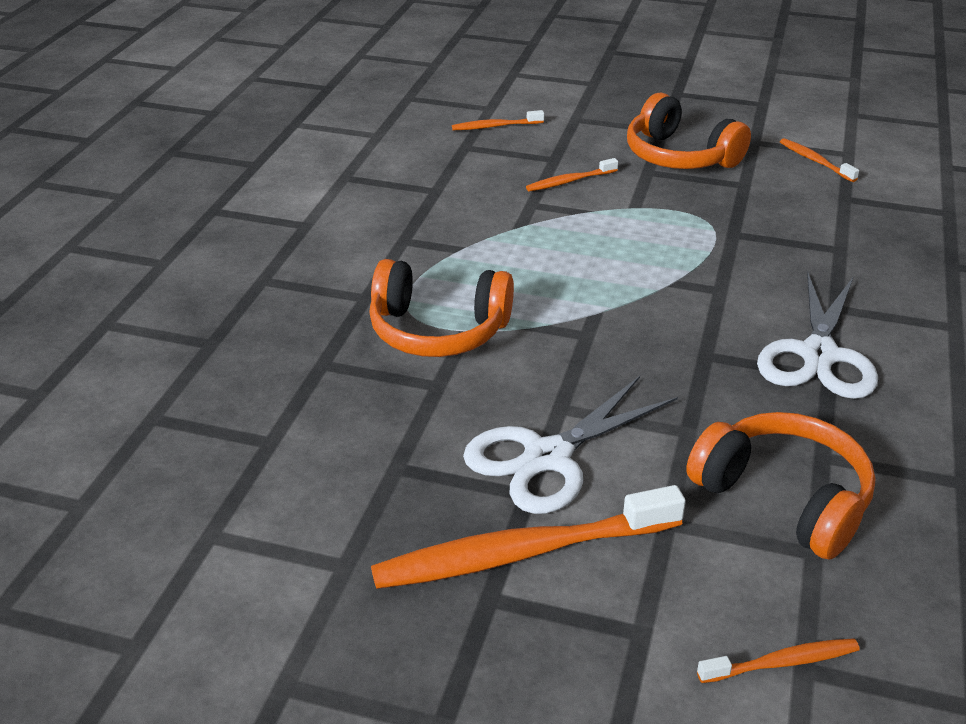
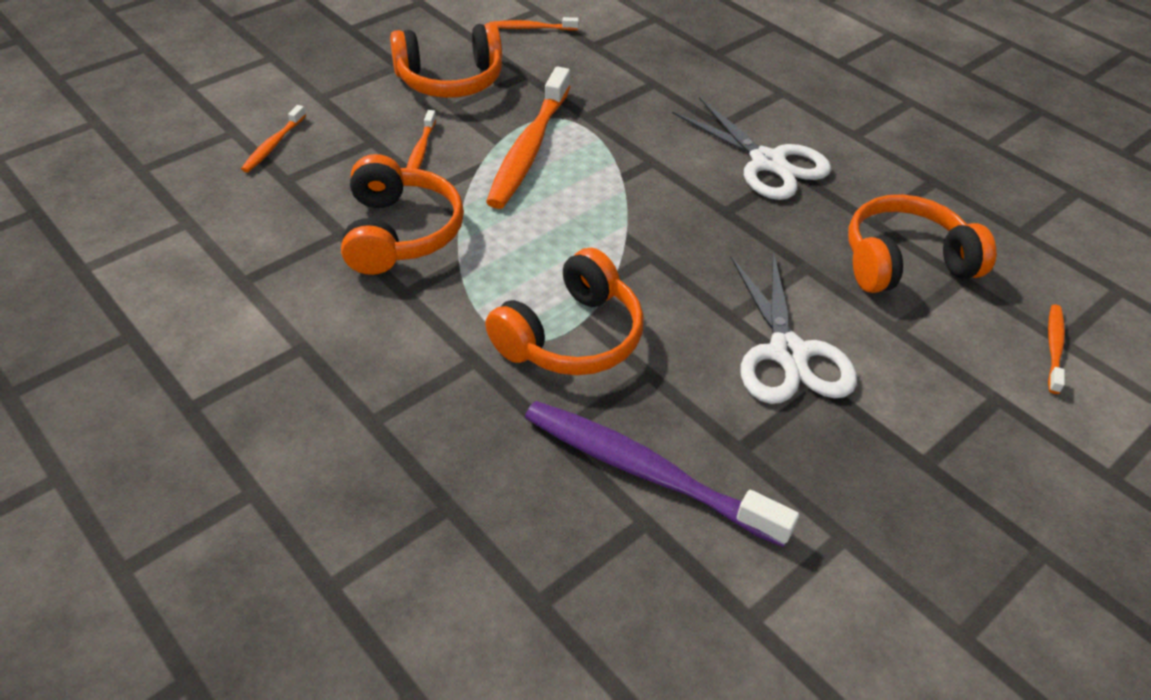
camera: 60 degrees left, 10 degrees up
(323, 423) = (646, 472): none -> purple toothbrush
(465, 211) = (400, 233): none -> orange headphones
(522, 553) = (888, 421): orange toothbrush -> orange toothbrush (529, 148)

